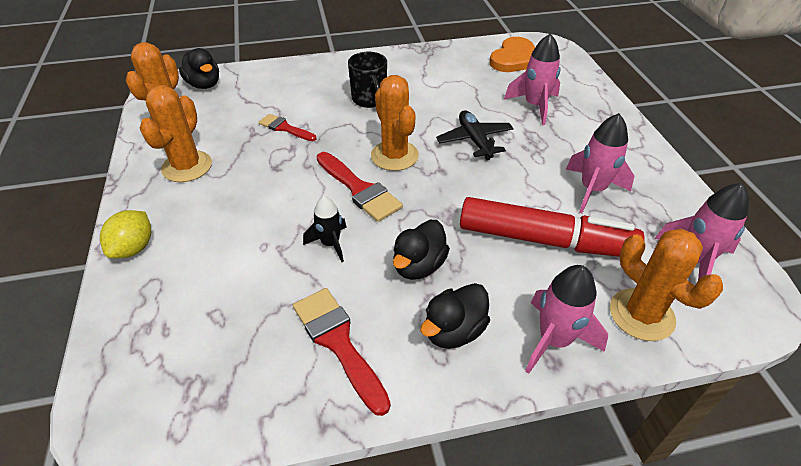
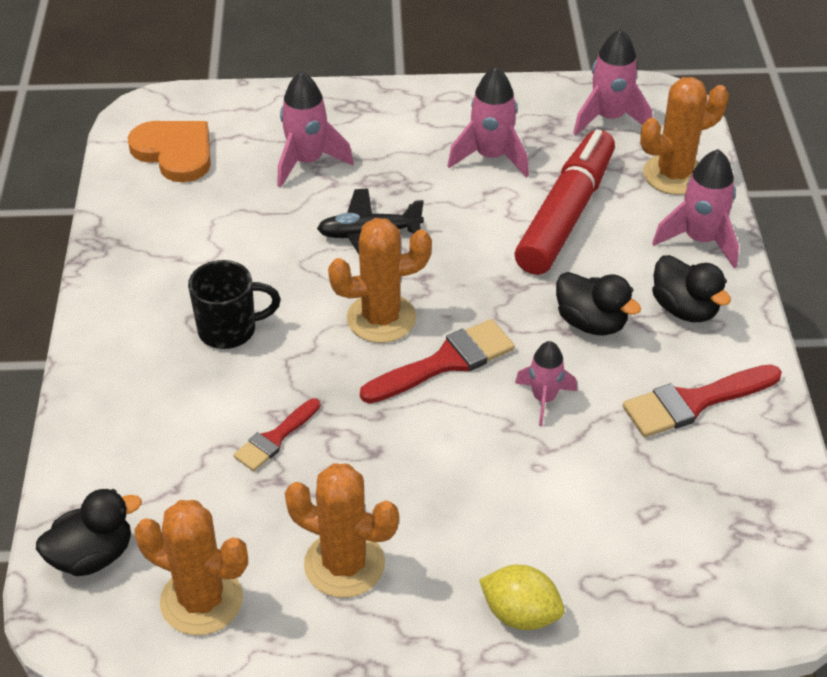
camera: 80 degrees left, 0 degrees up
(330, 244) = (544, 399): black rocket -> pink rocket

